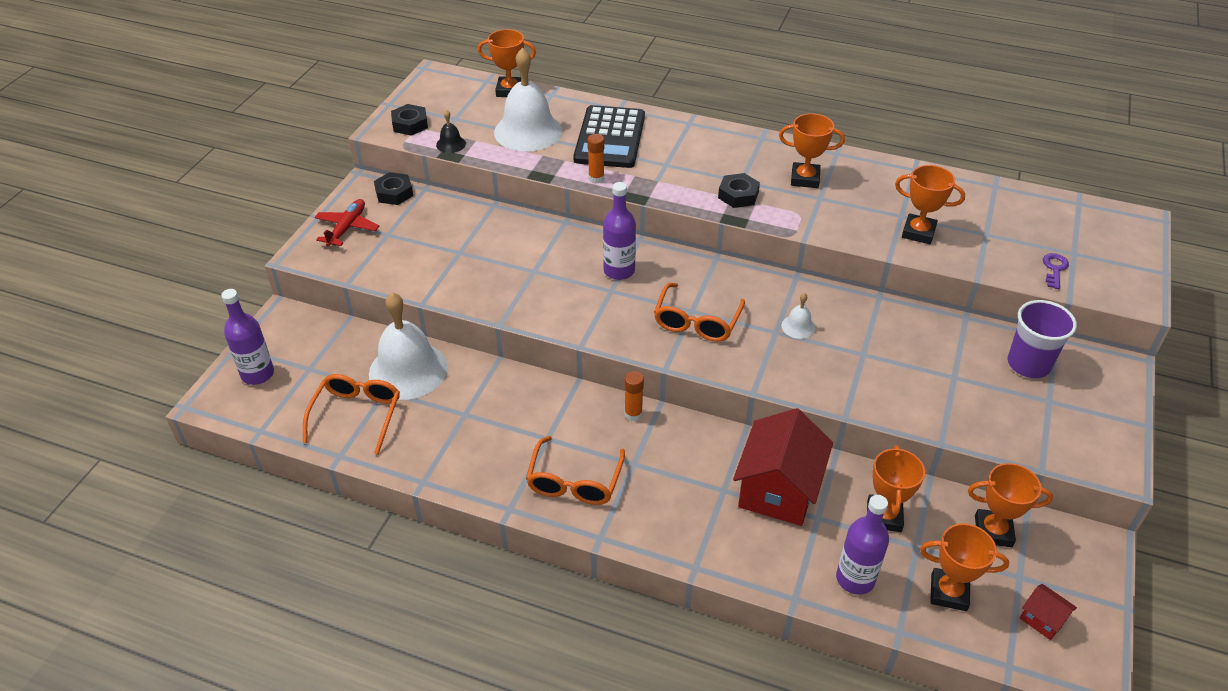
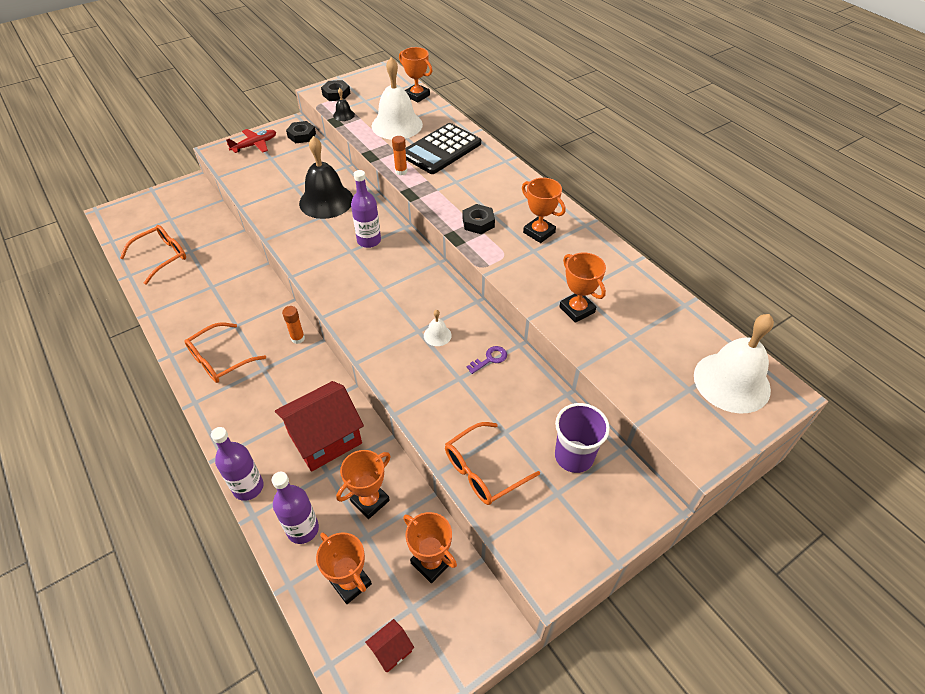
camera: 35 degrees right, 5 degrees up
(257, 374) = (144, 209): purple bottle -> purple bottle (248, 487)
(408, 370) = (213, 245): white bell -> white bell (731, 382)
(518, 252) = (326, 201): none -> black bell
(697, 322) = (376, 297): orange glasses -> orange glasses (483, 471)
(1042, 619) = (391, 650): red house -> red house turned 60 degrees clockwise
(1054, 269) = (656, 392): purple key -> purple key (490, 359)

